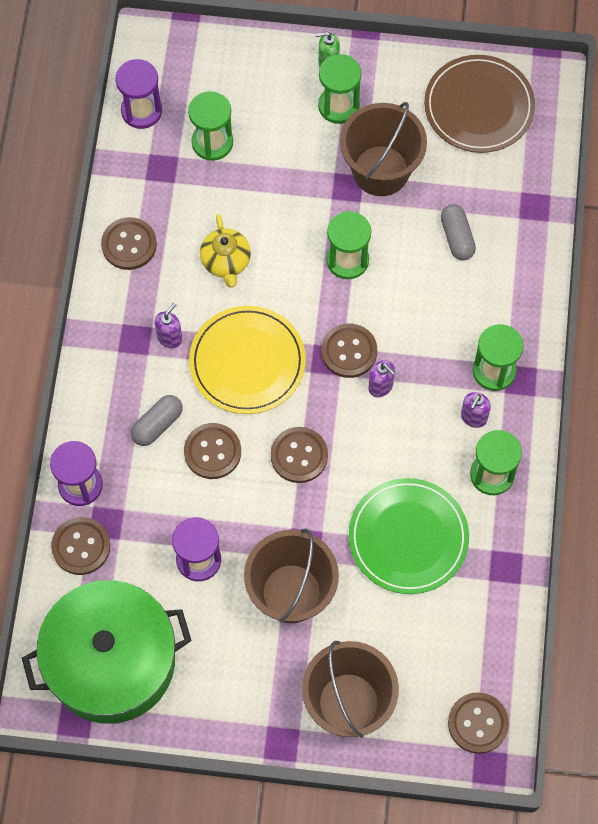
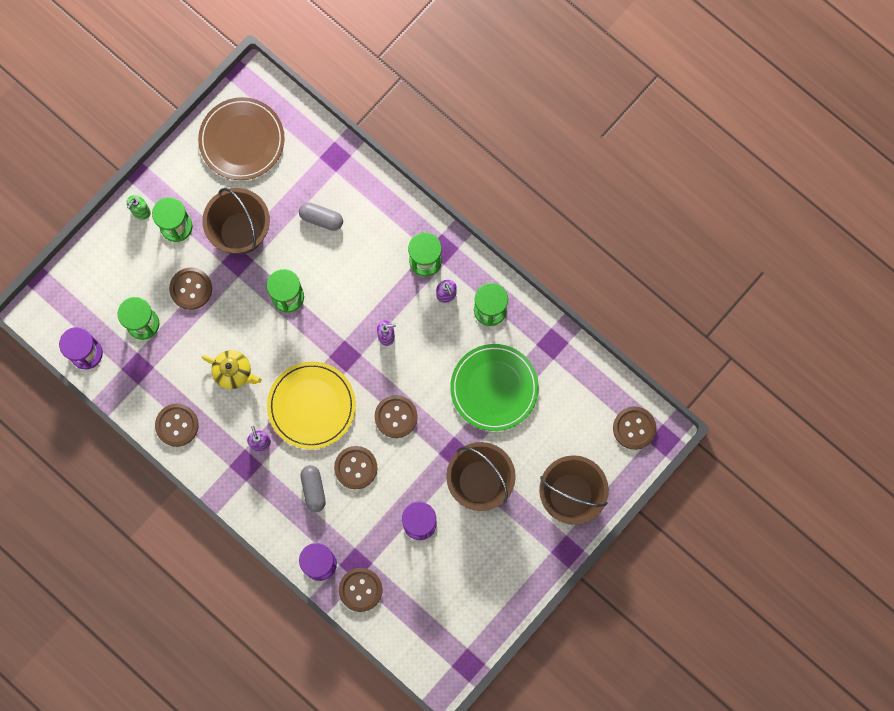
camera: 55 degrees left, 10 degrees up
(111, 661) = (447, 619): green pot -> none
(349, 351) = (349, 339): brown button -> brown button (191, 289)

